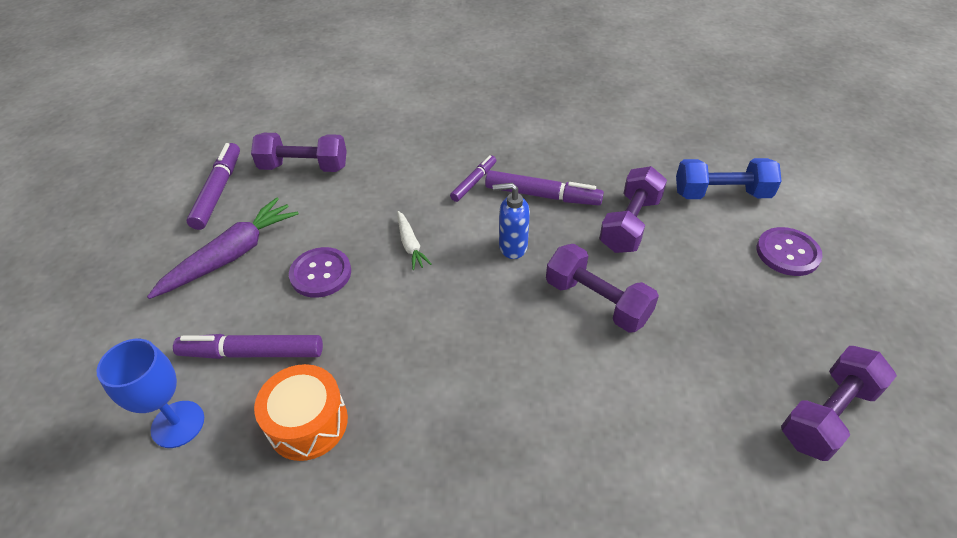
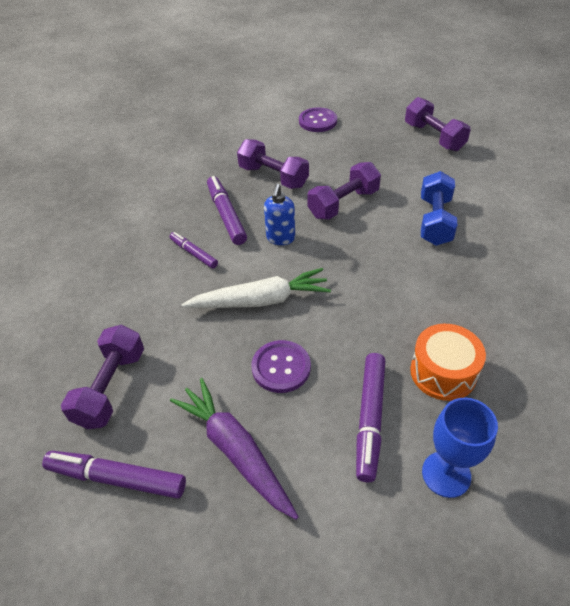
camera: 80 degrees left, 0 degrees up
(410, 245) = (261, 300): white carrot -> white carrot, size x1.90
(541, 195) = (226, 215): purple marker -> purple marker turned 45 degrees counterclockwise
(721, 194) = (257, 133): blue dumbbell -> blue dumbbell (435, 221)

